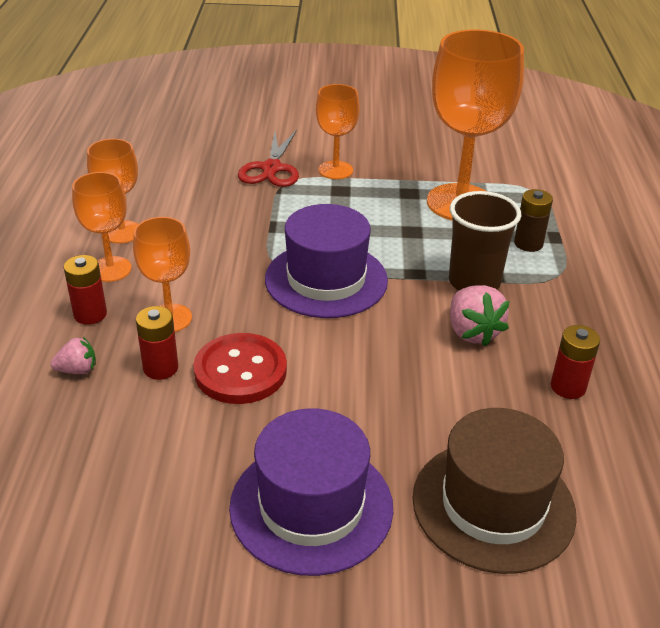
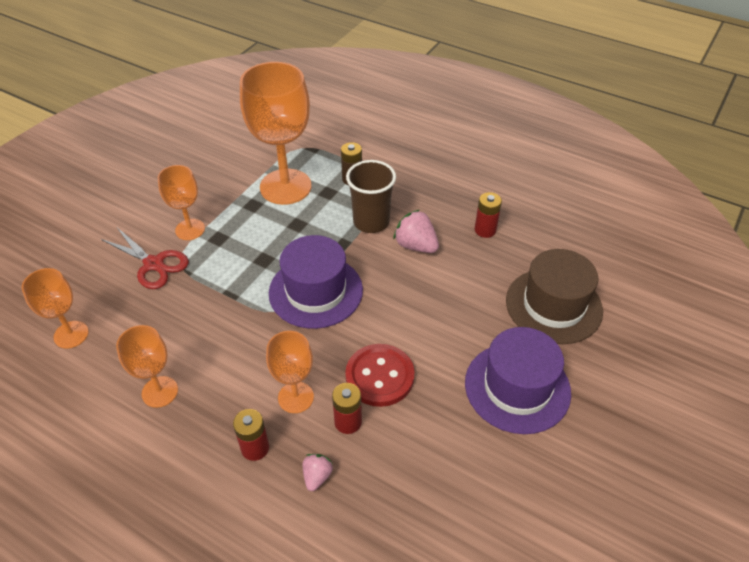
camera: 60 degrees left, 10 degrees up
(110, 269) = (205, 416): orange goblet -> orange goblet (71, 334)
(472, 332) = (416, 245): pink strawberry -> pink strawberry turned 150 degrees counterclockwise

